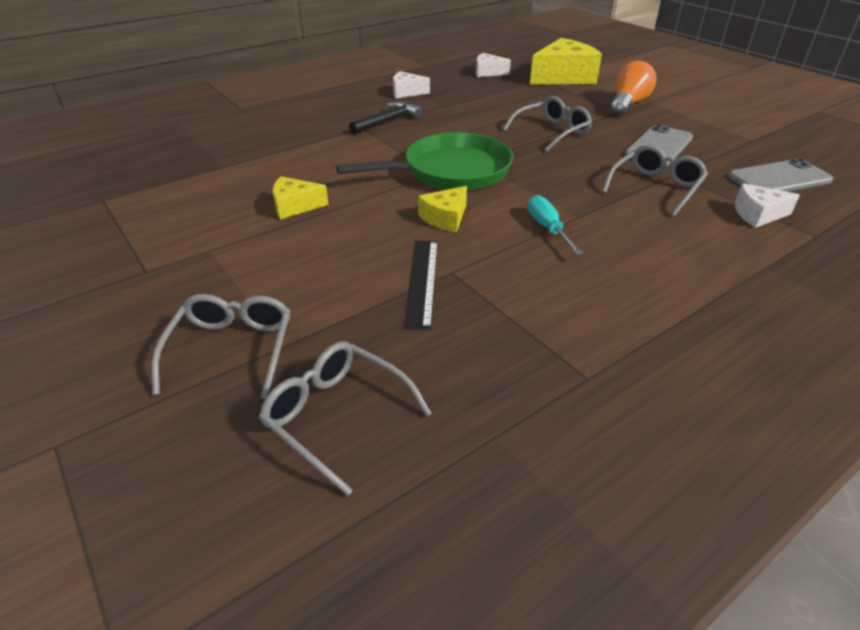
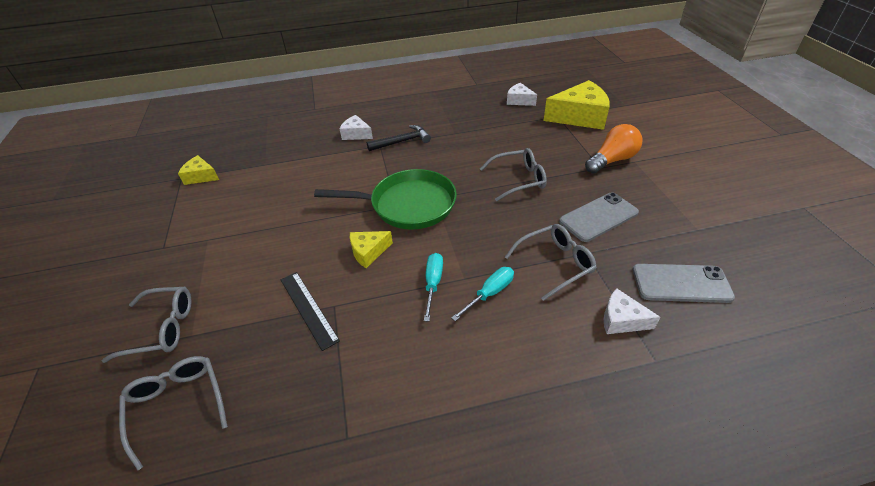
camera: 25 degrees right, 5 degrees up
(232, 349) = (162, 328): grey glasses -> grey glasses turned 60 degrees clockwise
(295, 206) = (281, 213): yellow cheese -> yellow cheese (200, 176)
(406, 92) = (438, 113): white cheese -> white cheese (356, 134)
(422, 281) = (308, 308): black ruler -> black ruler turned 60 degrees counterclockwise
(615, 223) = (490, 293): none -> turquoise screwdriver

